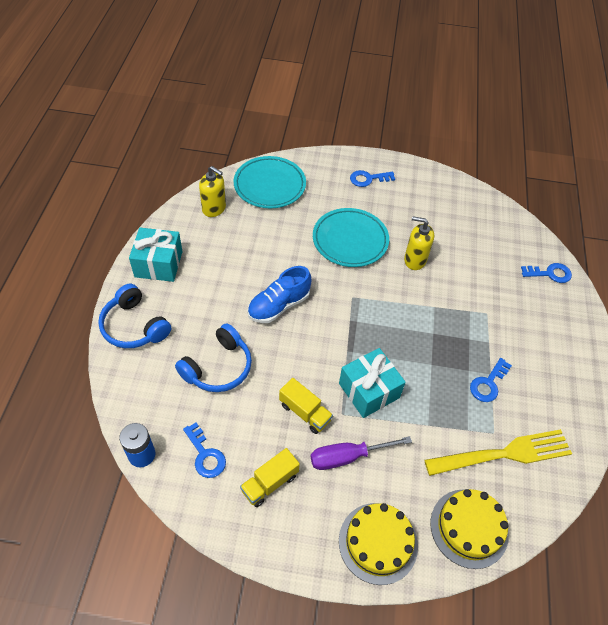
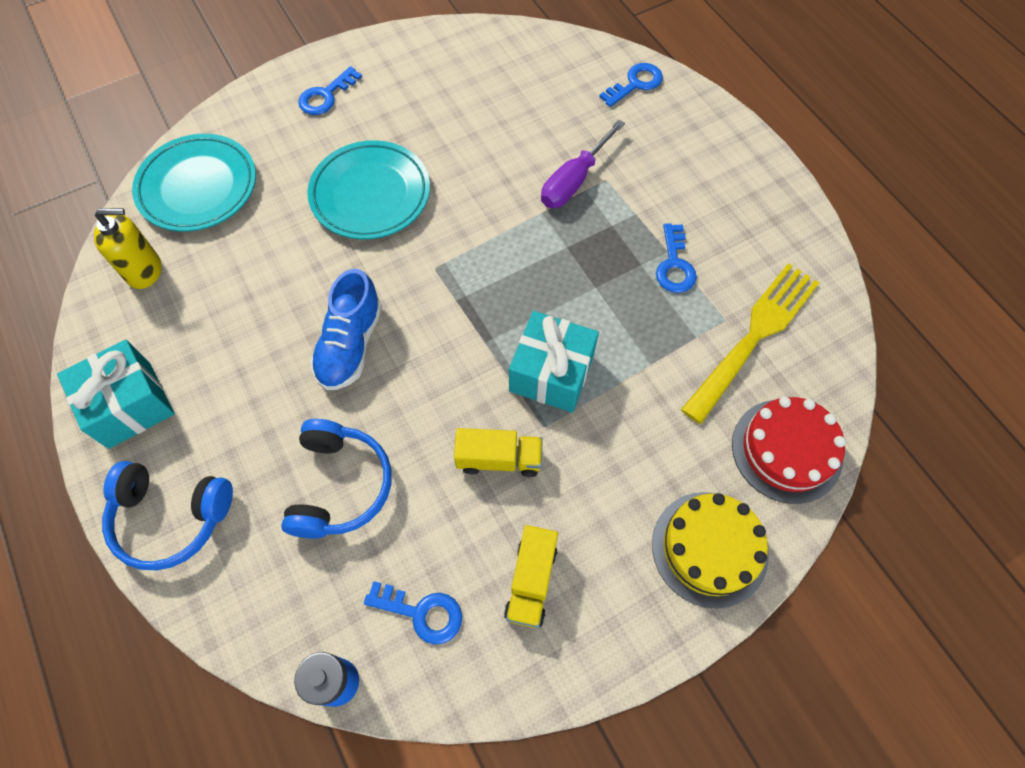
camera: 35 degrees left, 10 degrees up
(347, 457) = (593, 475): purple screwdriver -> purple screwdriver (573, 181)
(414, 260) = (471, 168): yellow soap dispenser -> none
(469, 528) = (786, 450): yellow cake -> red cake

